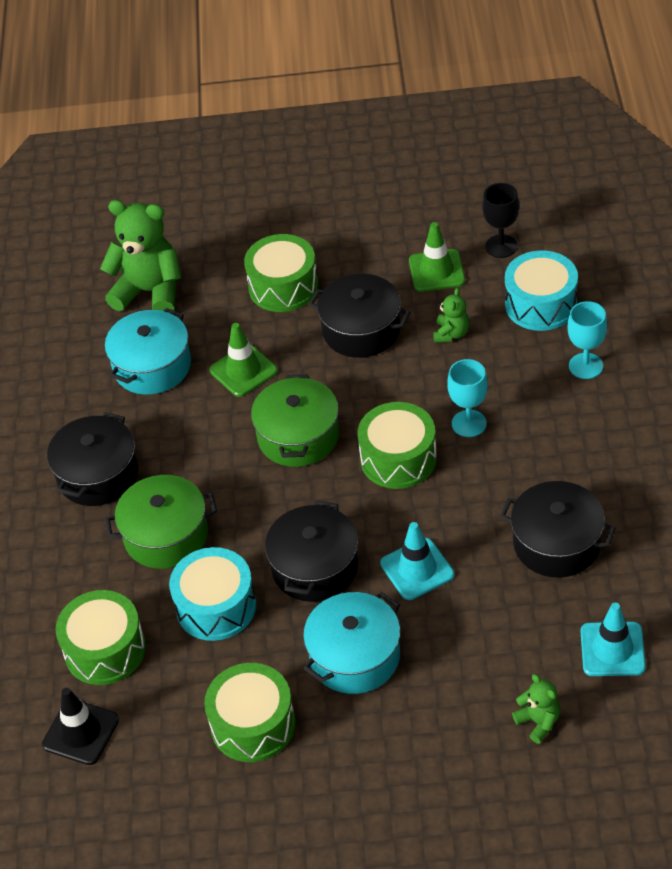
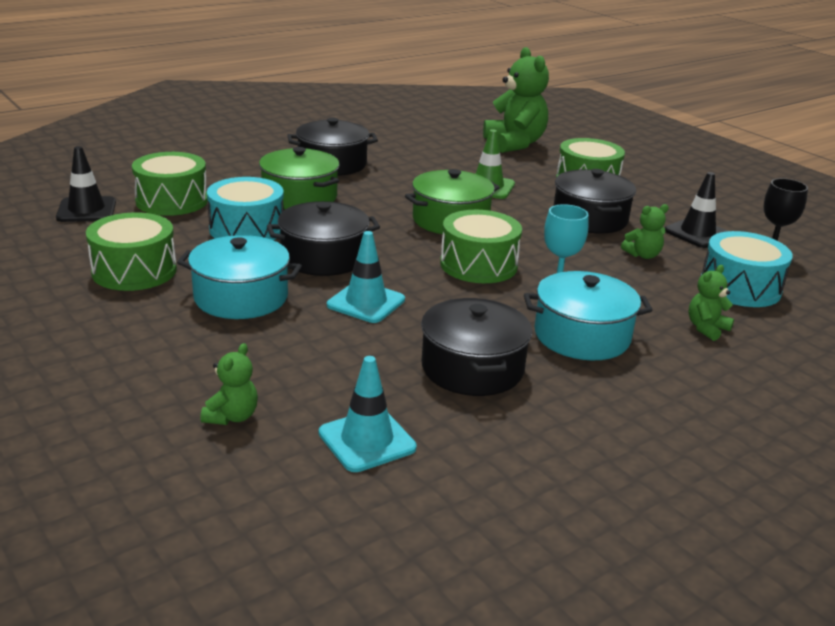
camera: 50 degrees right, 20 degrees down
(152, 366) = (450, 158): turquoise pot -> turquoise pot (582, 336)
(436, 271) = (697, 233): green traffic cone -> black traffic cone
(585, 366) = (706, 328): turquoise goblet -> green teddy bear

